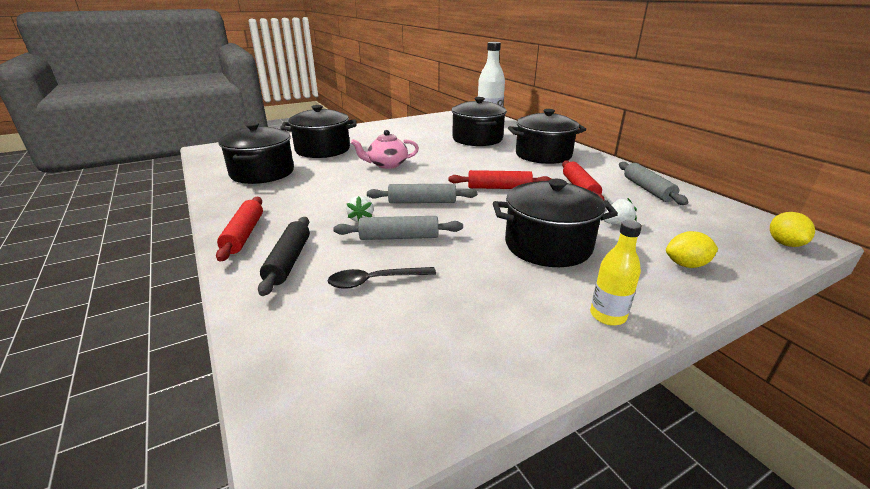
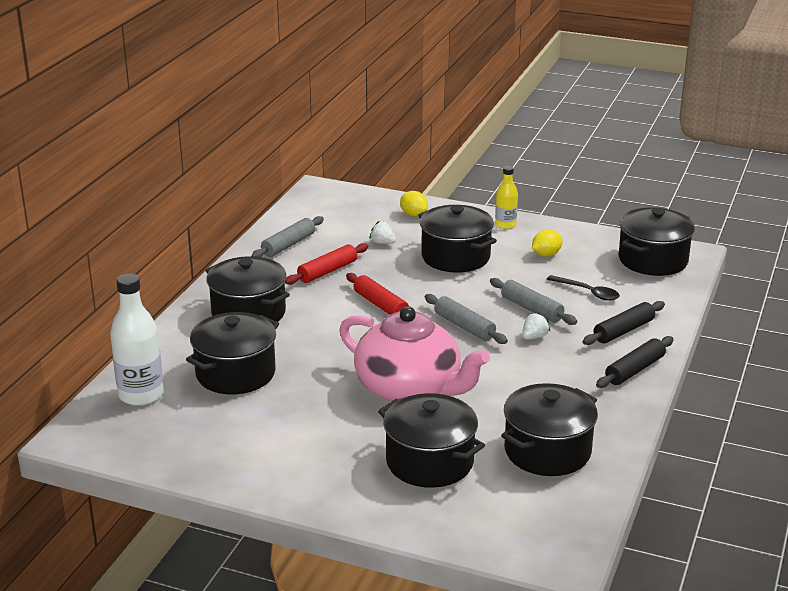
camera: 130 degrees left, 0 degrees up
(244, 234) = (634, 370): red rolling pin -> black rolling pin
(356, 390) = (653, 260): none -> black pot
(387, 164) = (410, 388): pink teapot -> pink teapot, size x1.93
(784, 243) = (335, 193): yellow lemon -> yellow lemon (546, 254)

